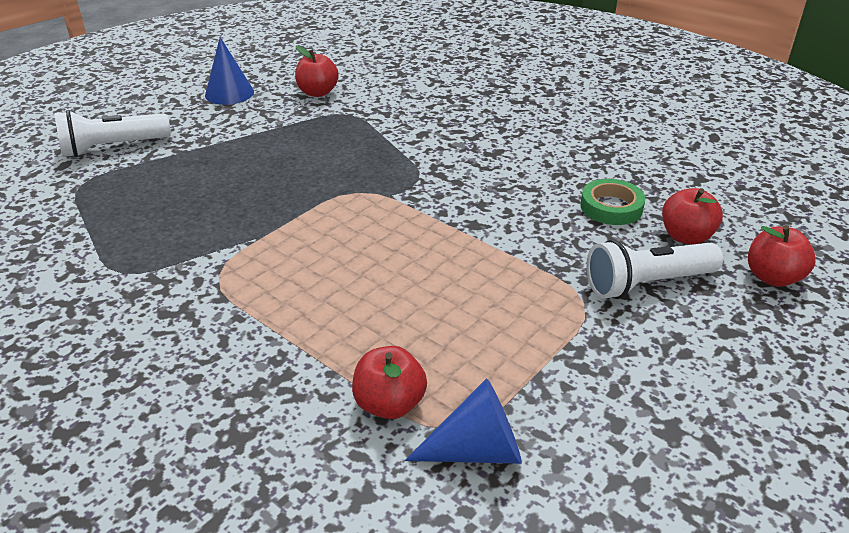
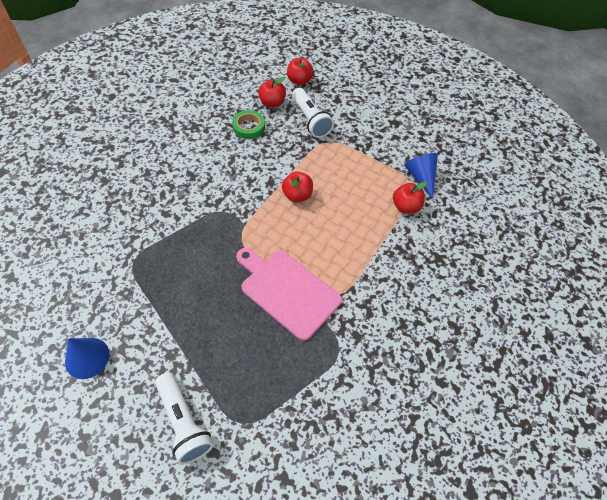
camera: 100 degrees left, 20 degrees up
(249, 229) = (287, 291): none -> pink cutting board
(317, 92) = (93, 288): red apple -> red apple (297, 195)

